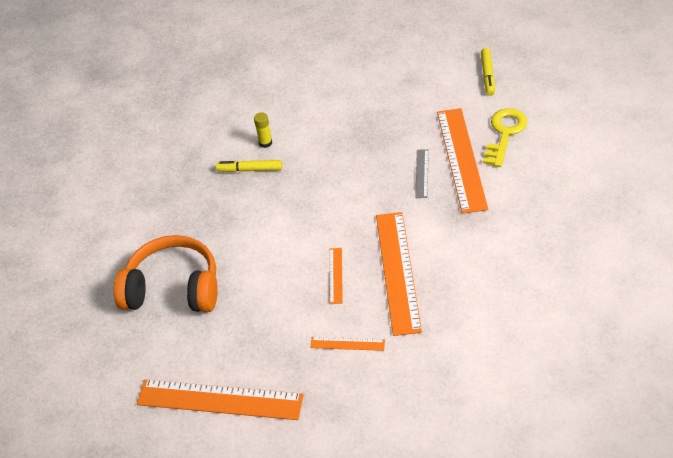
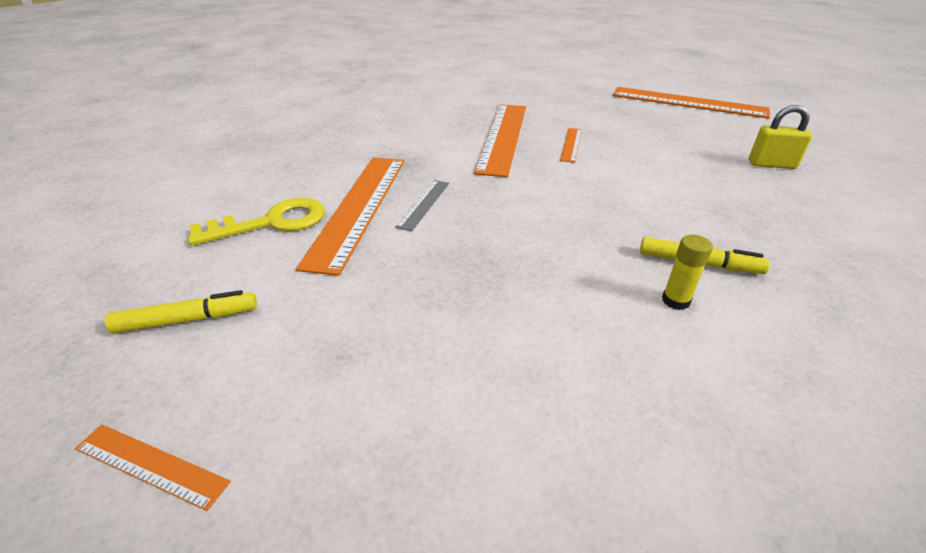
camera: 170 degrees left, 10 degrees down
(173, 288) = (771, 164): orange headphones -> yellow padlock
(347, 344) = (569, 110): orange ruler -> orange ruler (151, 465)
(488, 75) = (187, 320): yellow marker -> yellow marker turned 60 degrees clockwise
(505, 134) = (271, 223): yellow key -> yellow key turned 150 degrees counterclockwise

